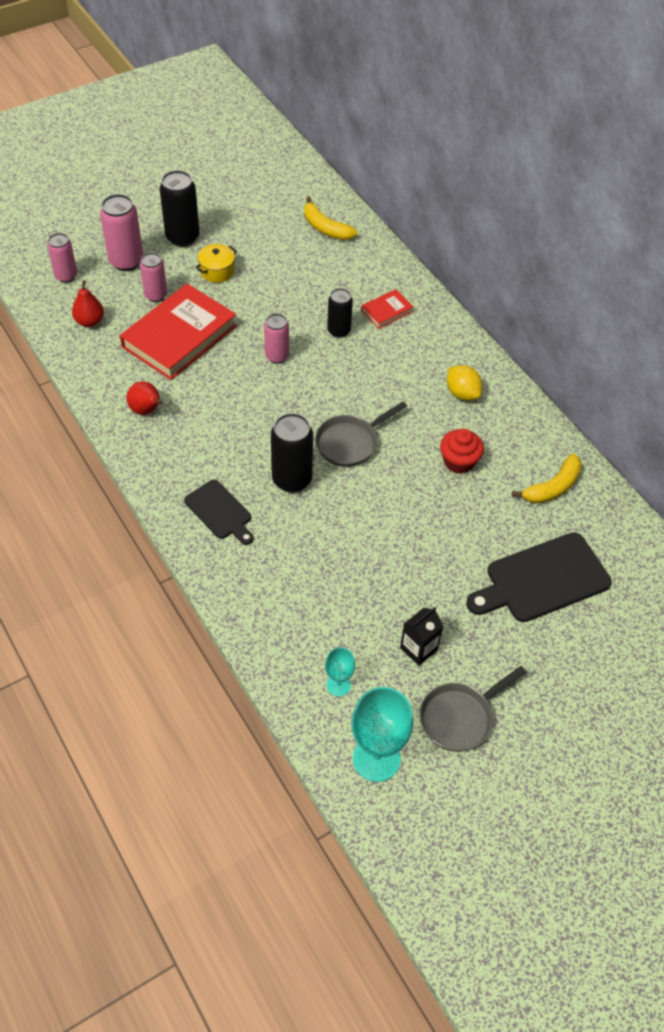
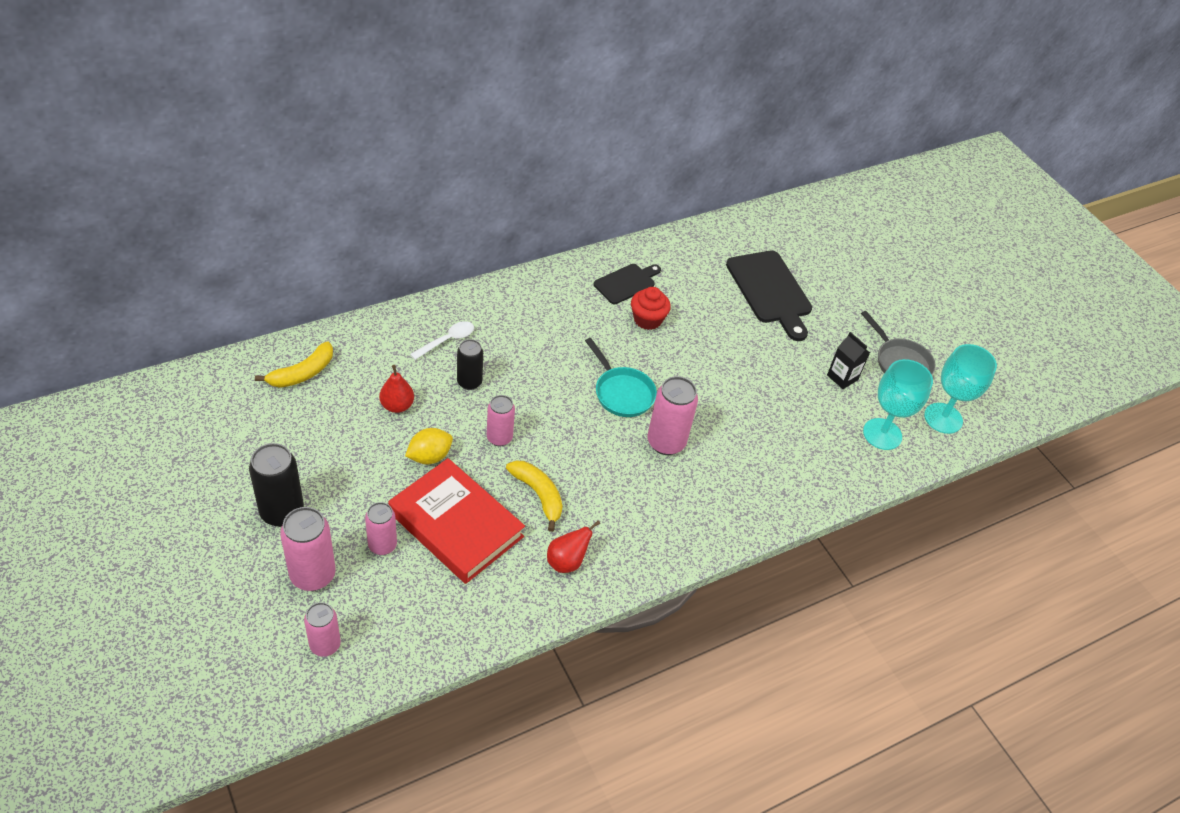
camera: 90 degrees left, 5 degrees down
(90, 321) = (415, 618): red pear -> red pear (397, 406)
(217, 271) = (352, 481): yellow pot -> none
(220, 512) = (705, 504): black cutting board -> black cutting board (626, 283)
(292, 479) = (666, 442): black can -> pink can
(338, 685) = (882, 434): turquoise goblet -> turquoise goblet, size x1.89
(350, 443) = (622, 392): grey pan -> turquoise pan
(386, 311) = (447, 340): red book -> white spoon
(462, 393) = (565, 303): yellow lemon -> yellow lemon (429, 456)
(552, 487) = (677, 266): yellow banana -> yellow banana (538, 495)

